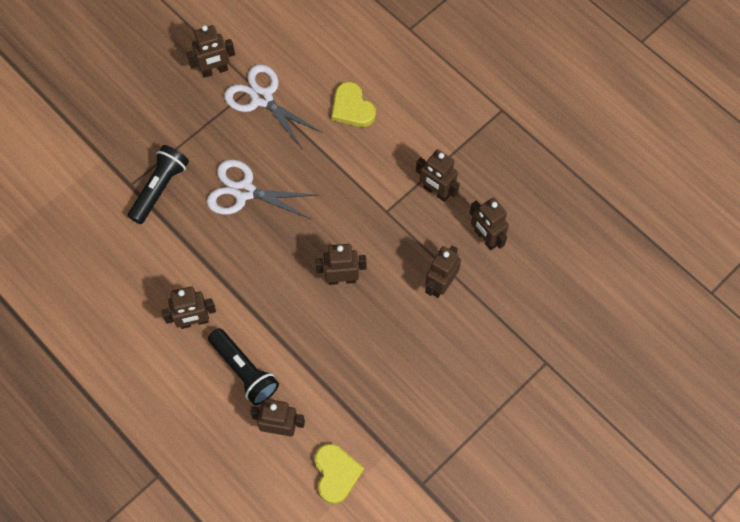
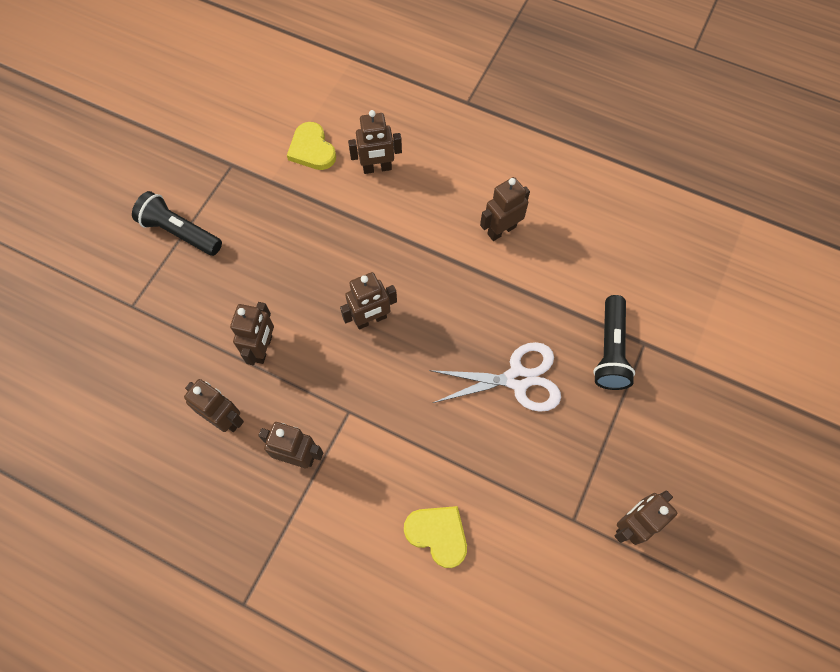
camera: 160 degrees right, 0 degrees up
(244, 371) = (432, 203): black flashlight -> black flashlight (180, 232)
(262, 98) = (554, 506): white scissors -> none

